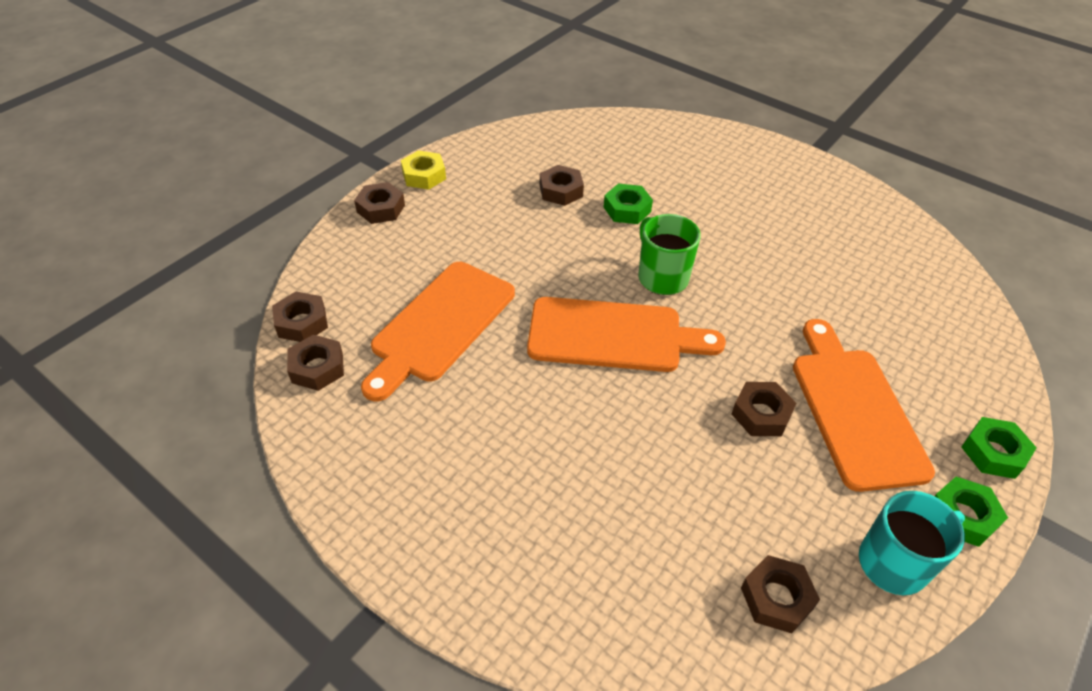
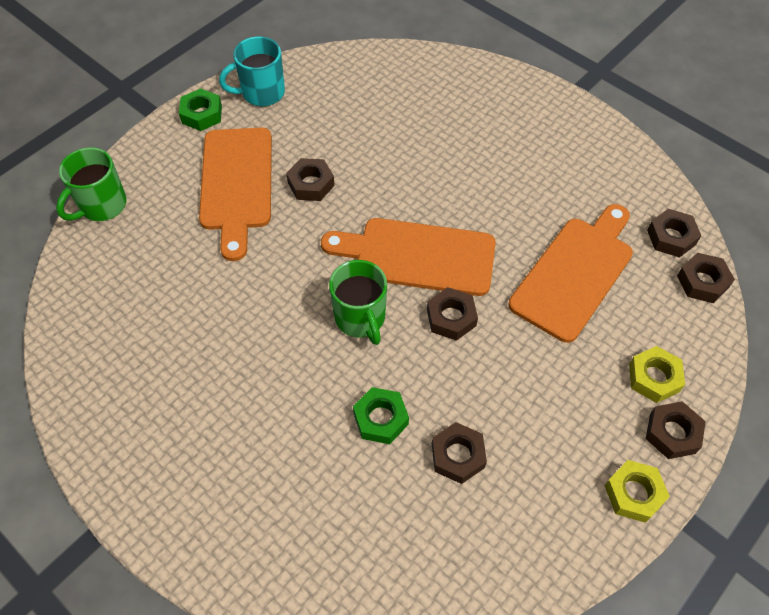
camera: 175 degrees left, 10 degrees up
(384, 243) = (654, 378): none -> yellow nut
(776, 598) = (342, 80): brown nut -> brown nut (451, 317)
(993, 452) = (151, 150): green nut -> none
(998, 375) = (102, 206): none -> green mug

